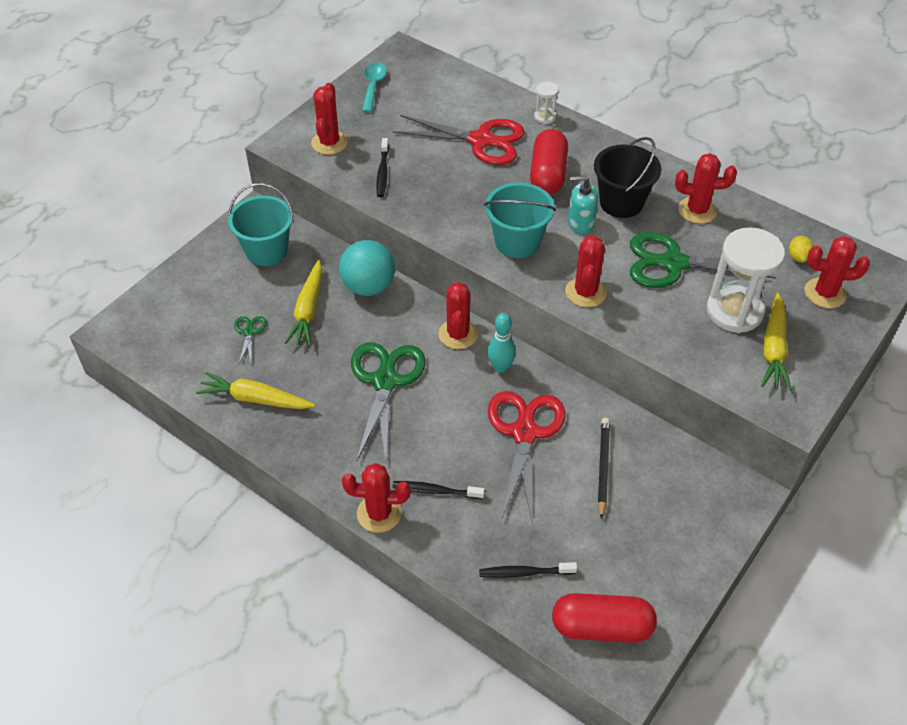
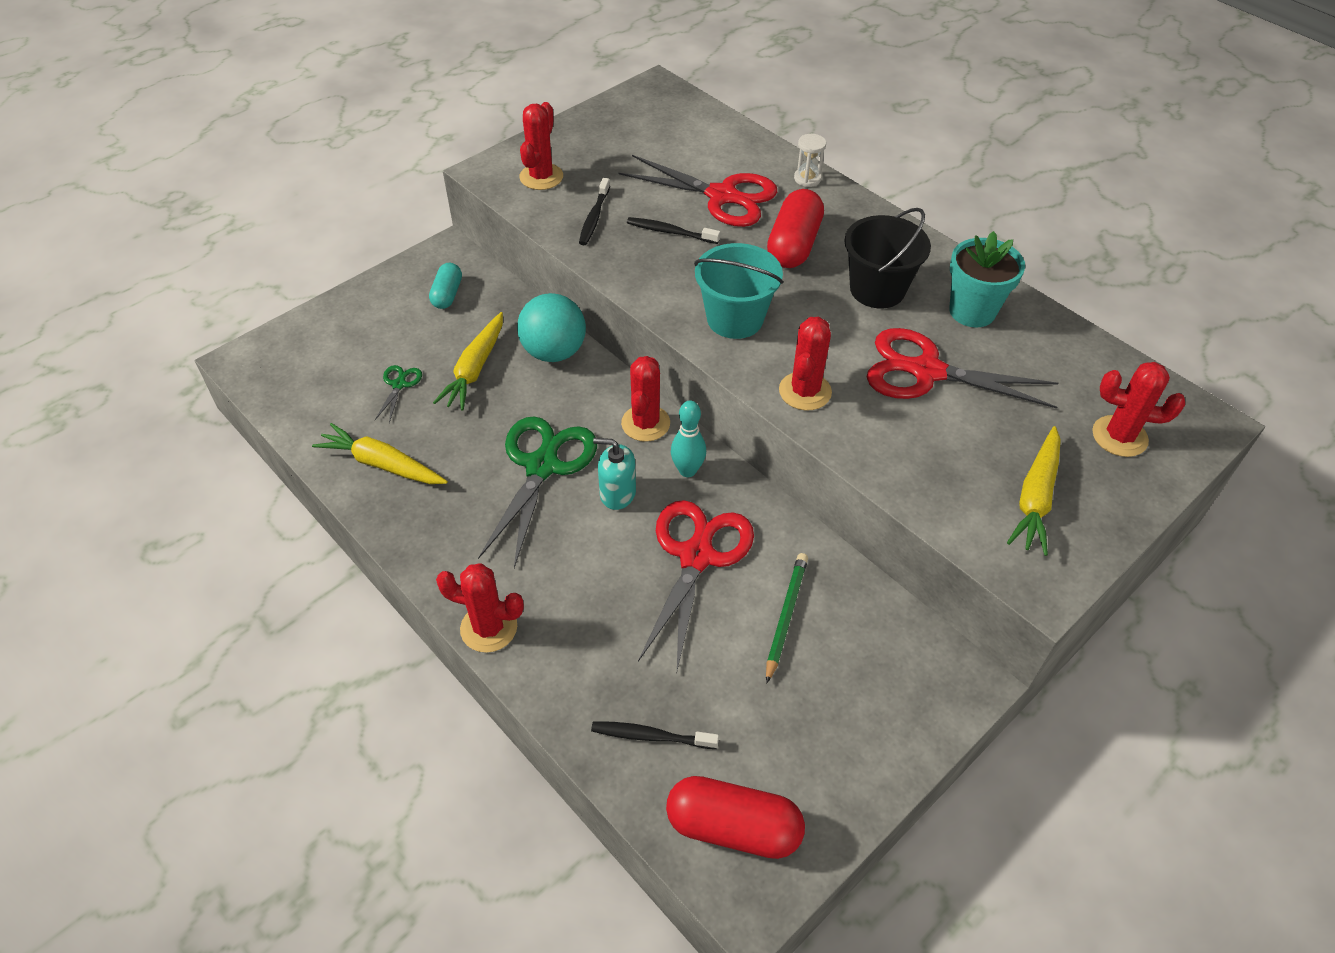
camera: 10 degrees right, 0 degrees up
(267, 250) = (447, 294): turquoise bucket -> turquoise capsule
(373, 86) = (611, 121): turquoise spoon -> none
(435, 491) = (566, 611): black toothbrush -> black toothbrush (670, 232)
(580, 223) = (820, 307): turquoise soap dispenser -> turquoise soap dispenser (617, 493)
(603, 467) = (785, 616): black pencil -> green pencil
(673, 263) = (926, 371): green scissors -> red scissors
(697, 210) = (972, 311): red cactus -> turquoise flower pot
(734, 311) = (993, 442): white hourglass -> none
(798, 257) = (1092, 386): yellow lemon -> none

